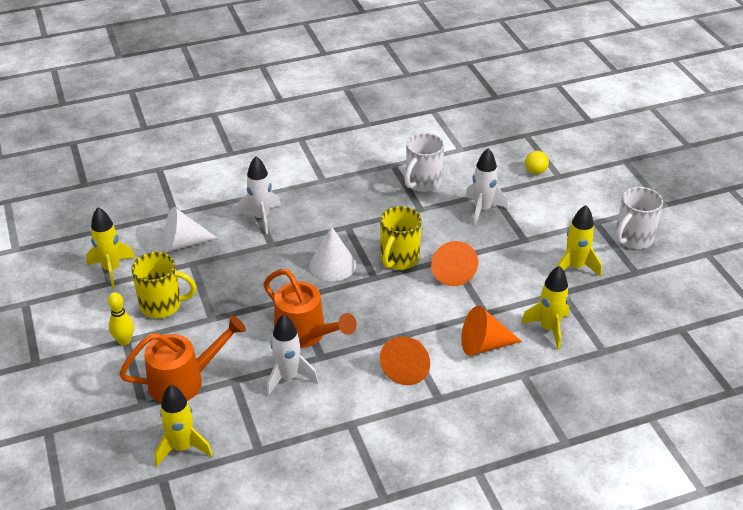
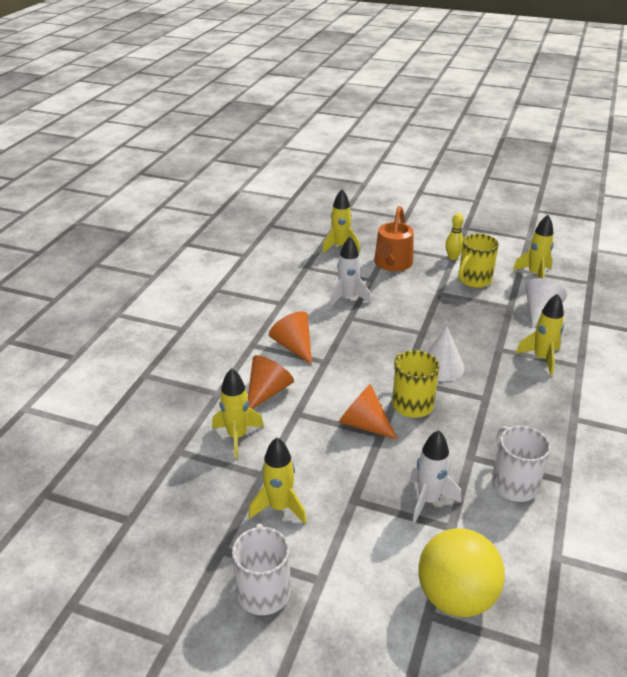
camera: 130 degrees right, 5 degrees down
(261, 218) = (541, 359): white rocket -> yellow rocket
(306, 334) = (378, 321): orange watering can -> none
(535, 171) = (456, 596): yellow ball -> yellow ball, size x2.33

